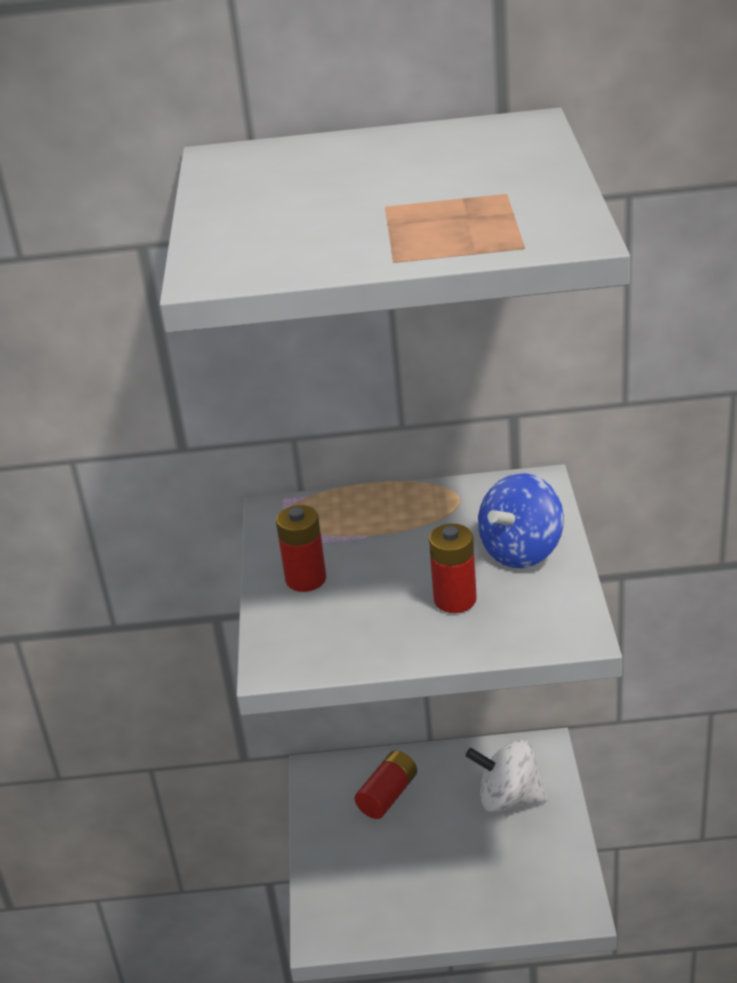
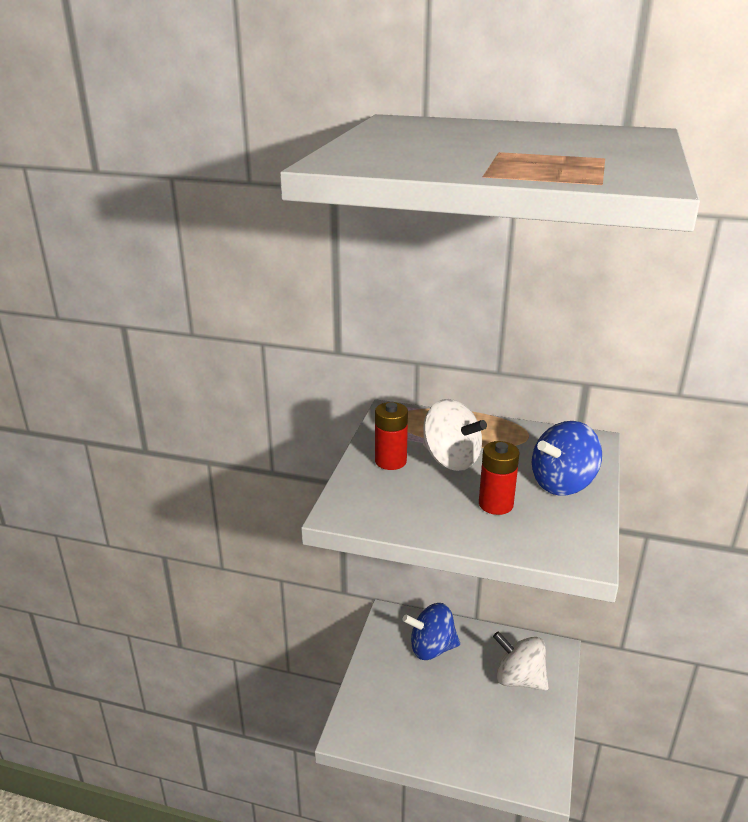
camera: 15 degrees right, 5 degrees down
(378, 556) = (450, 459): none -> white spinning top
(388, 795) = (431, 648): red battery -> blue spinning top

